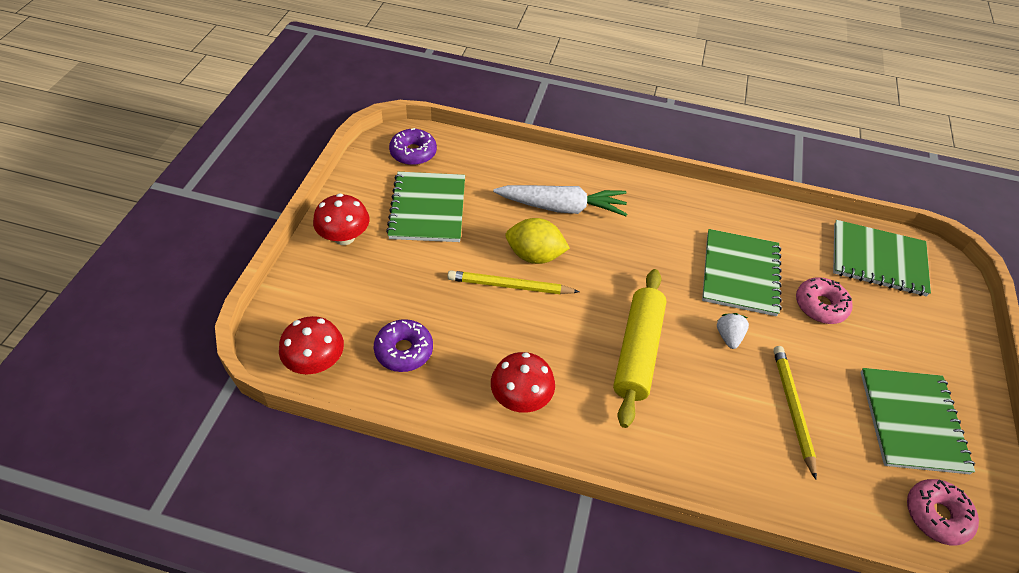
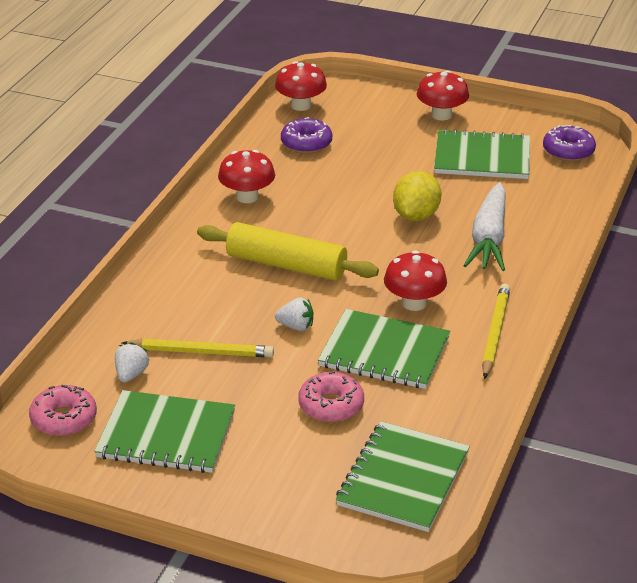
camera: 100 degrees right, 15 degrees down
(509, 286) = (376, 199): yellow pencil -> yellow pencil (495, 333)
(668, 255) = (414, 303): none -> red mushroom
(848, 465) = (131, 374): none -> white strawberry

